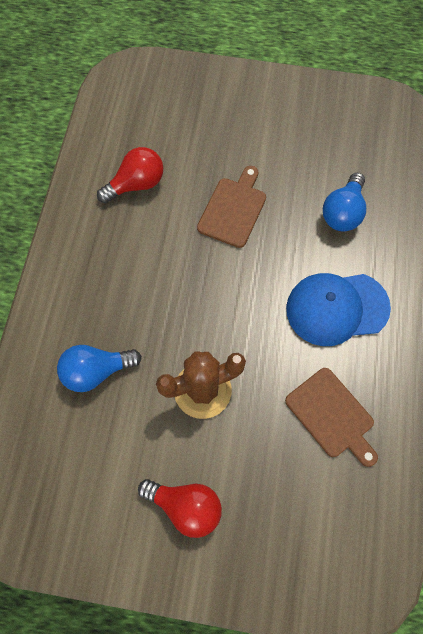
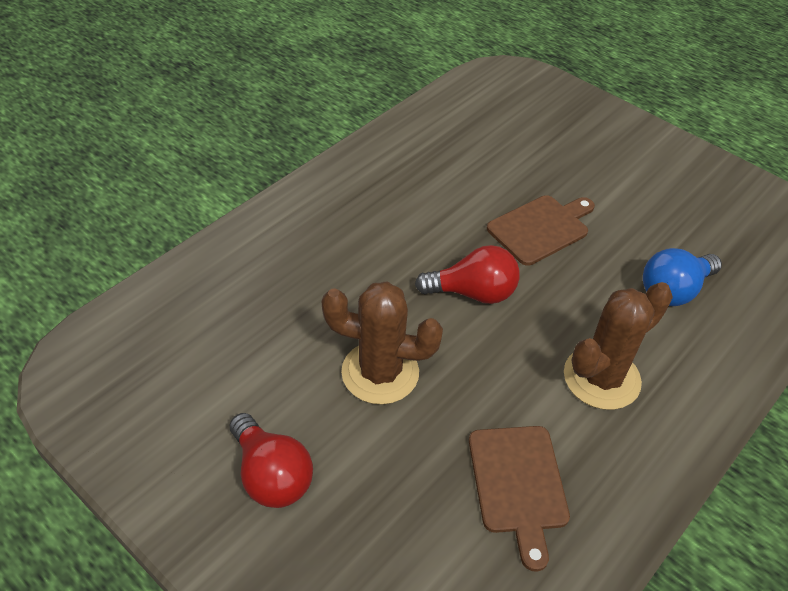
camera: 30 degrees right, 20 degrees down
(96, 371) = (281, 294): blue light bulb -> none
(136, 184) = (450, 161): red light bulb -> red light bulb (473, 293)
(336, 308) = (601, 378): blue cap -> brown cactus

